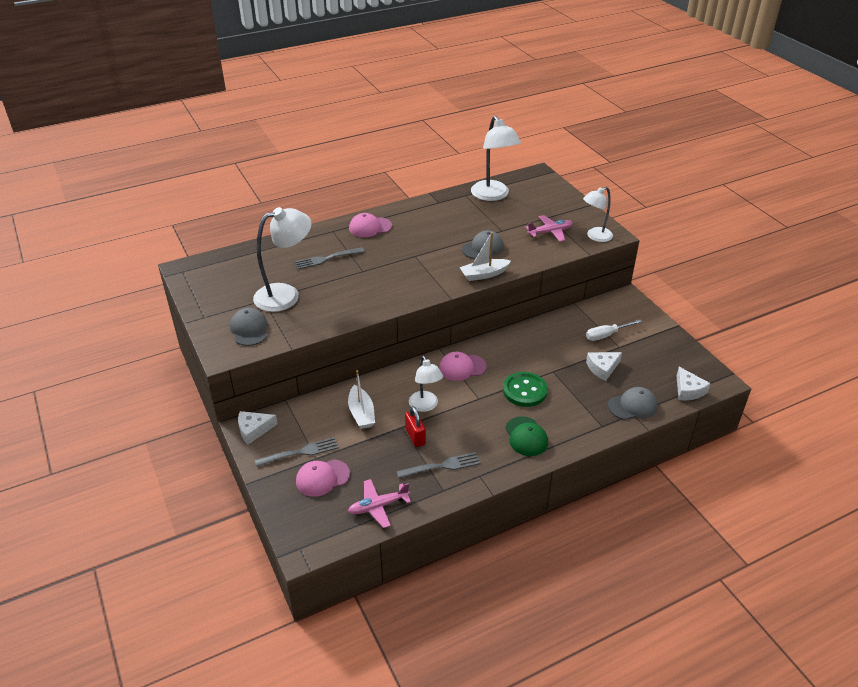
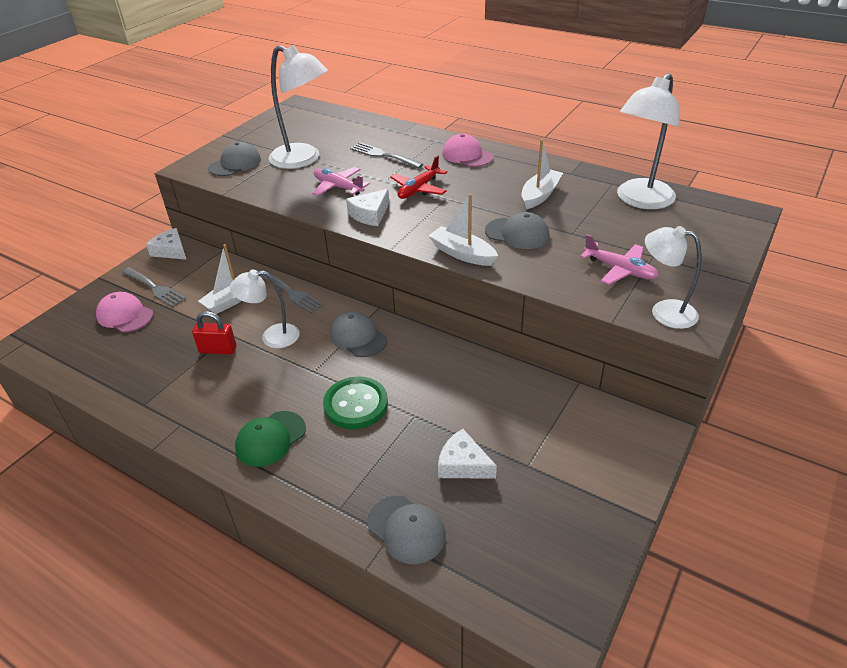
camera: 60 degrees right, 0 degrees up
(378, 506) = (99, 367): pink plane -> pink plane (338, 187)
(391, 262) = (418, 189): none -> red plane
(415, 436) = (218, 349): red padlock -> red padlock turned 60 degrees clockwise
(425, 406) = (272, 337): white lamp -> white lamp turned 45 degrees clockwise
(441, 466) = (180, 388): grey fork -> grey fork (289, 292)
(450, 223) = (540, 195): none -> white boat
(462, 367) = (358, 337): pink cap -> grey cap
(606, 335) = (541, 442): white screwdriver -> none
(688, 390) = (498, 591): white cheese -> white cheese (370, 214)

